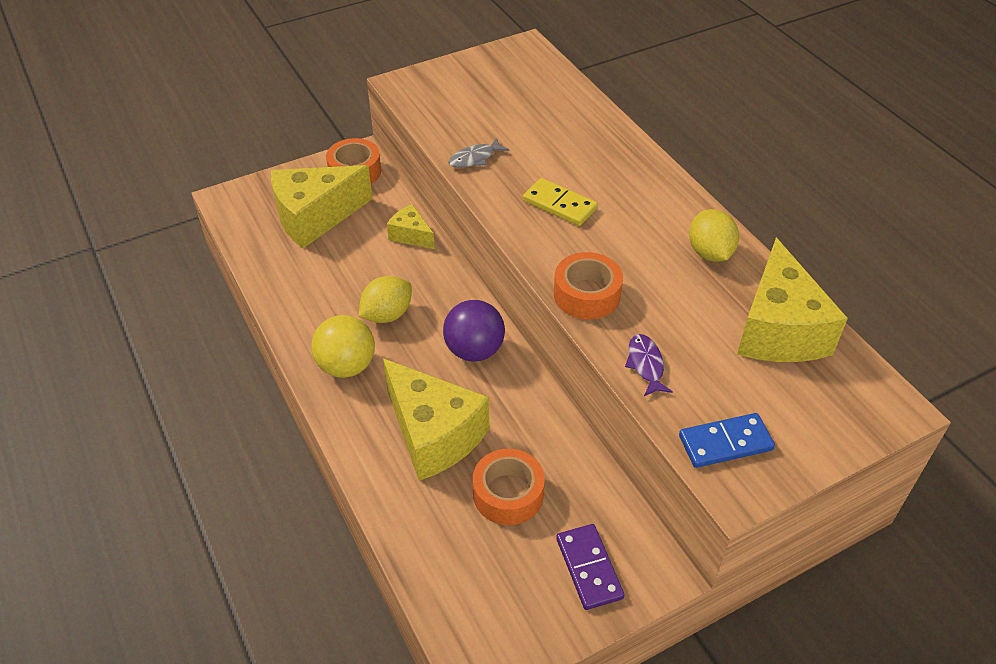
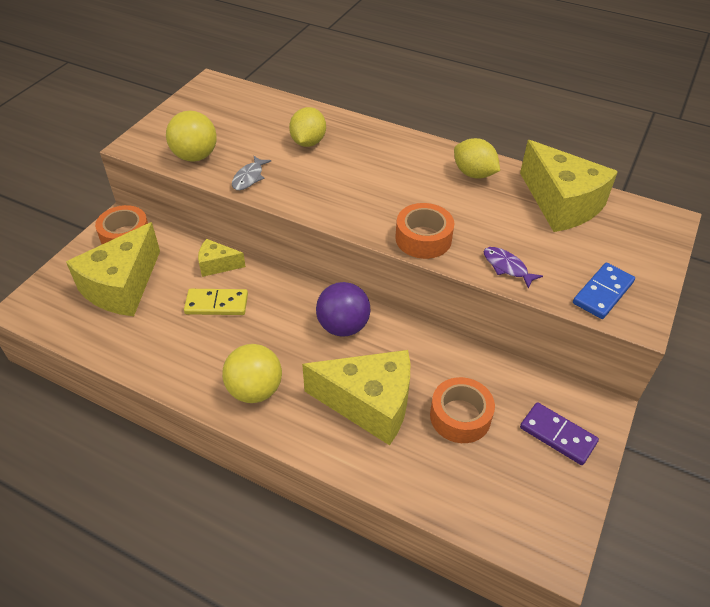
camera: 35 degrees left, 0 degrees up
(387, 314) = (252, 333): yellow lemon -> yellow lemon (308, 142)
(444, 116) = (195, 156): none -> yellow ball
(559, 205) = (344, 185): yellow domino -> yellow domino (216, 304)

